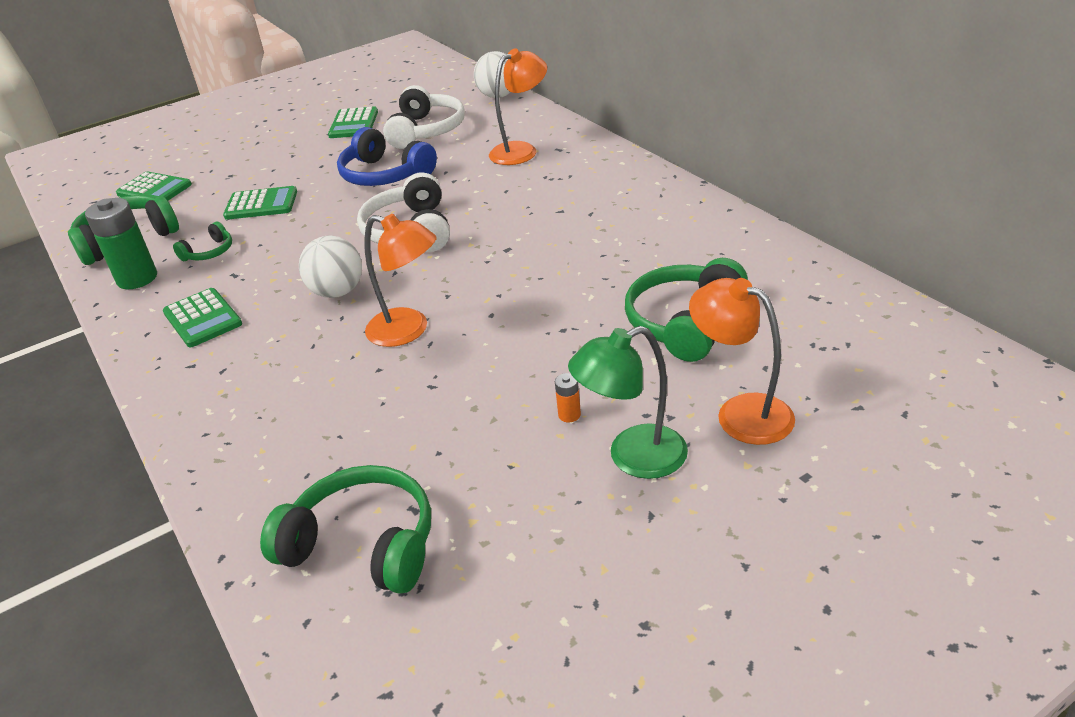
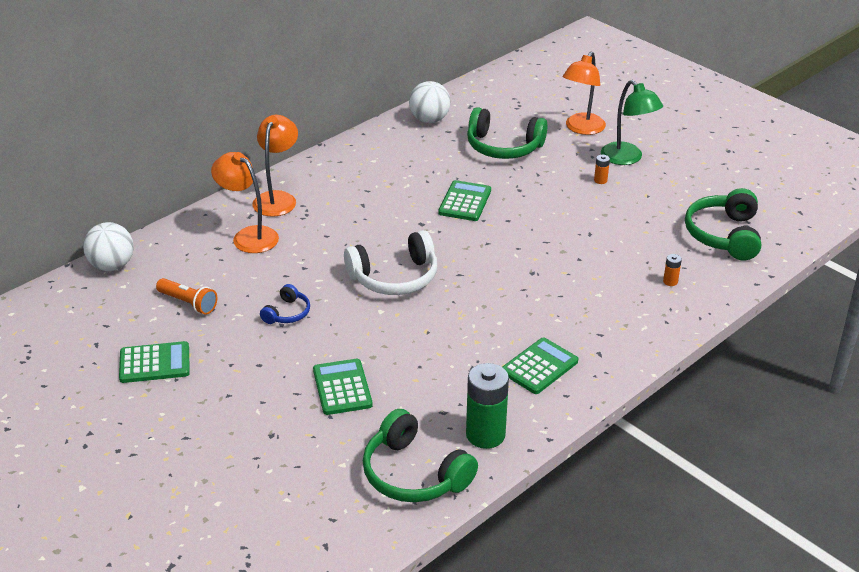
camera: 105 degrees left, 0 degrees up
(154, 189) = (300, 494): green calculator -> green calculator (465, 202)
(209, 252) = (435, 397): green headphones -> none
(282, 453) = (670, 281): none -> orange battery
(337, 292) = (490, 299): white ball -> white ball (429, 120)
(384, 175) = (287, 313): blue headphones -> blue headphones, size x0.52
(408, 330) = (533, 253): orange lamp -> orange lamp (277, 198)
(426, 130) = (188, 303): white headphones -> orange flashlight

